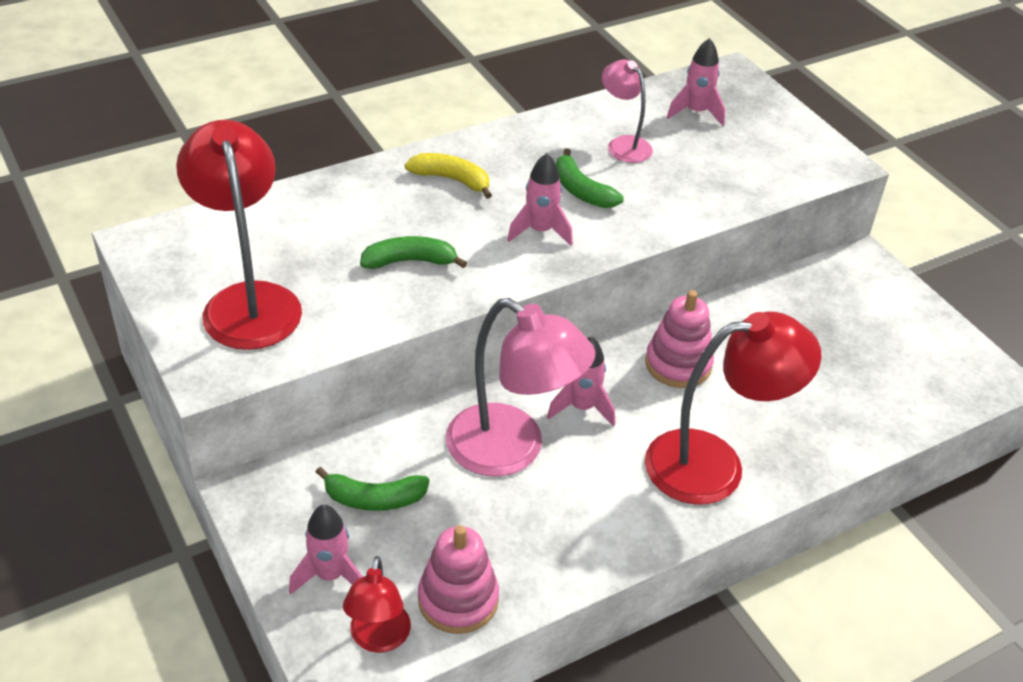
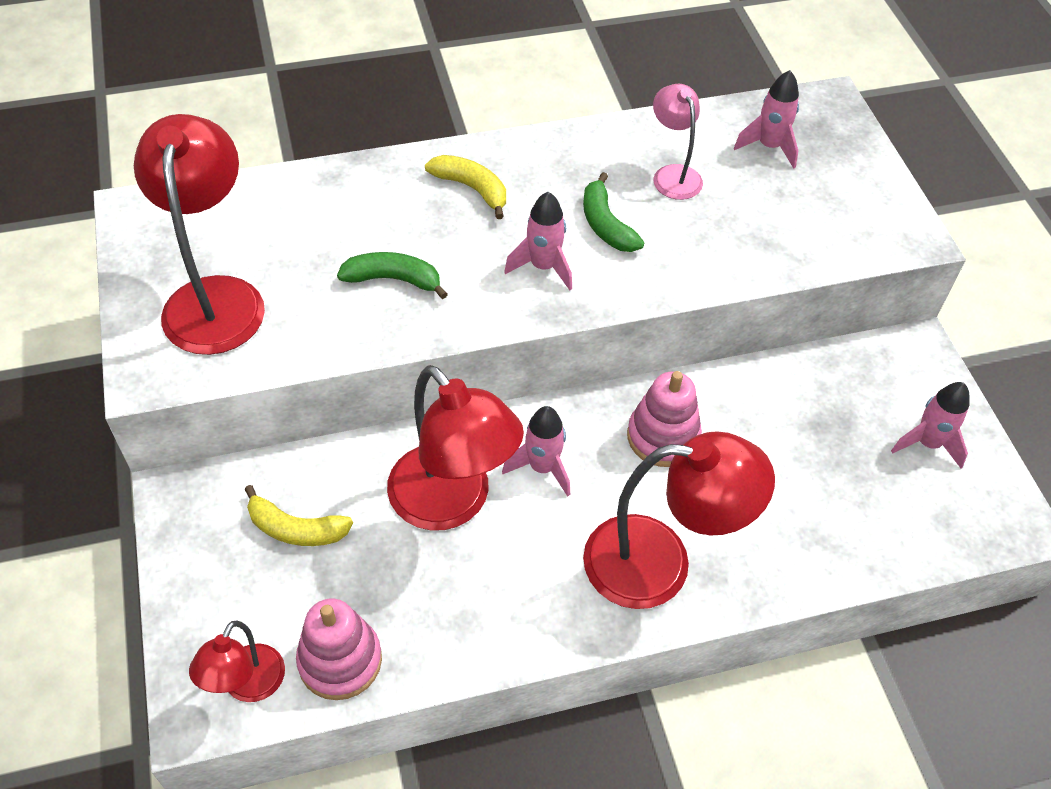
camera: 15 degrees right, 10 degrees up
(330, 575) = (225, 605): pink rocket -> pink rocket (927, 443)
(374, 499) = (296, 529): green banana -> yellow banana
(511, 450) = (452, 503): pink lamp -> red lamp

